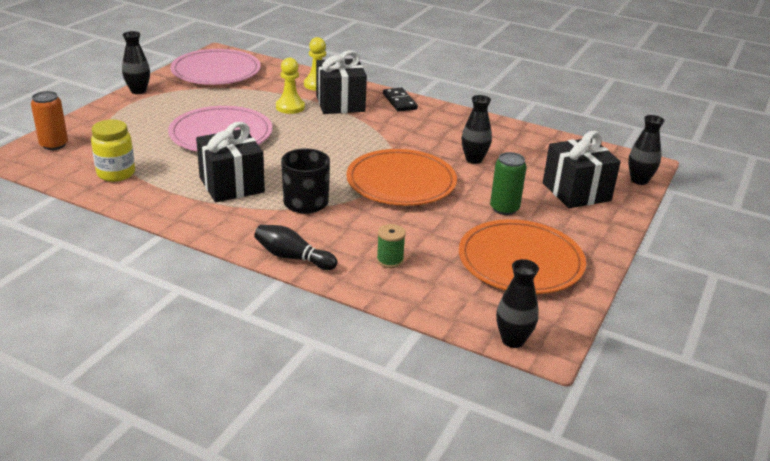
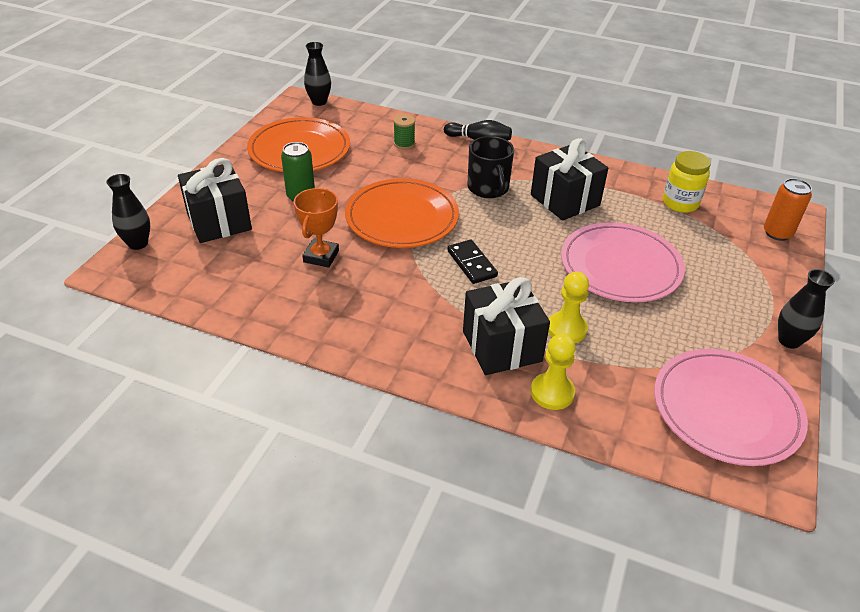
camera: 175 degrees right, 10 degrees up
(399, 102) = (417, 362): black domino -> black domino (472, 264)
(474, 159) = (321, 256): black vase -> orange trophy

